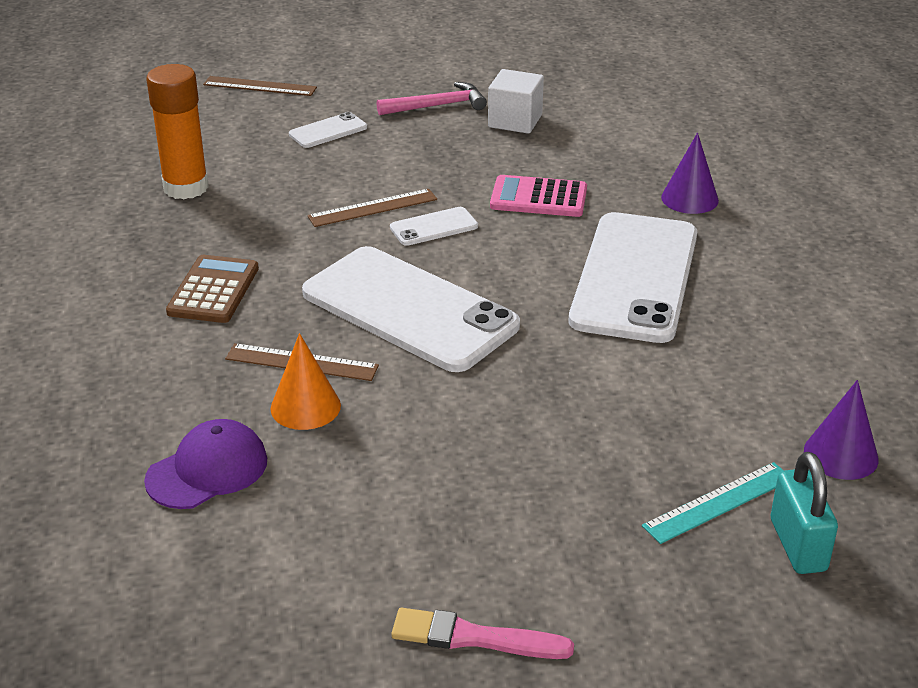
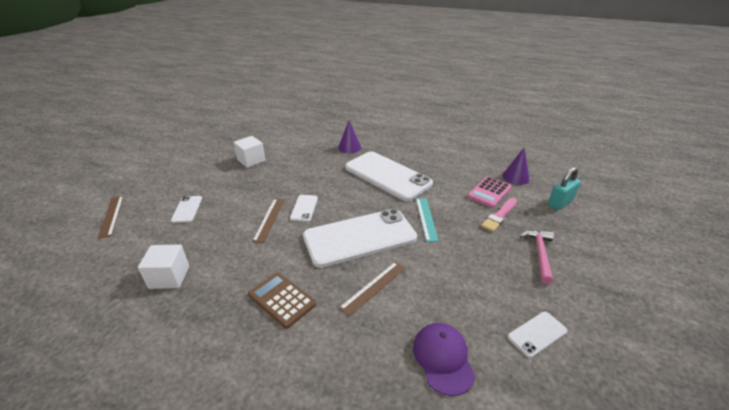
camera: 60 degrees left, 0 degrees up
(186, 187) = (169, 277): orange glue stick -> white cube
(260, 86) = (111, 216): brown ruler -> brown ruler turned 60 degrees counterclockwise
(305, 407) = (411, 299): orange cone -> none
(327, 563) = (537, 334): none -> white phone
(437, 106) = (212, 173): pink hammer -> pink hammer (540, 254)
(474, 638) = (599, 301): pink brush -> pink brush (499, 216)
(538, 198) = (313, 176): pink calculator -> pink calculator (489, 192)
(718, 502) = (532, 209): turquoise ruler -> turquoise ruler (426, 218)
(797, 545) = (560, 203): turquoise padlock -> turquoise padlock turned 60 degrees counterclockwise

